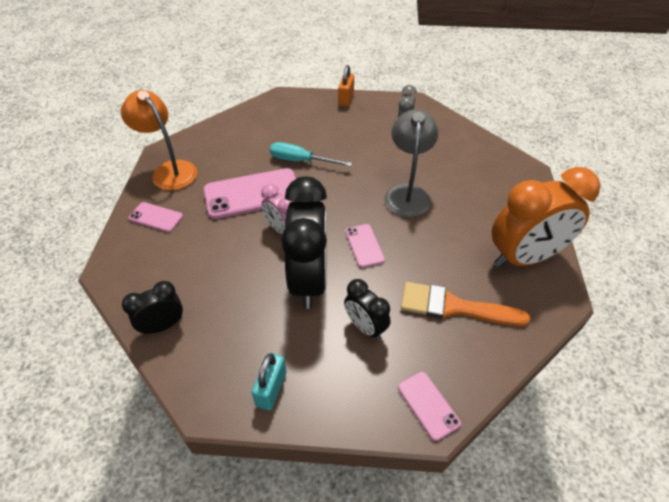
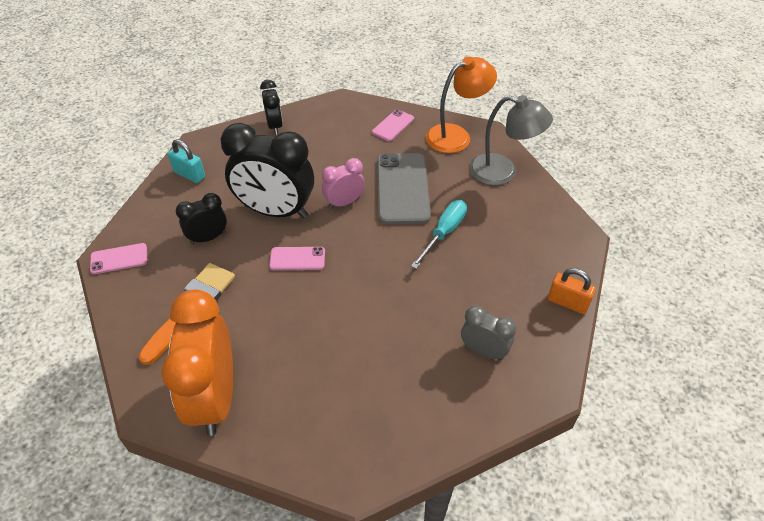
camera: 105 degrees right, 0 degrees up
(252, 194) = (402, 188): pink phone -> grey phone
(407, 193) = (358, 317): grey lamp -> grey lamp (503, 172)

